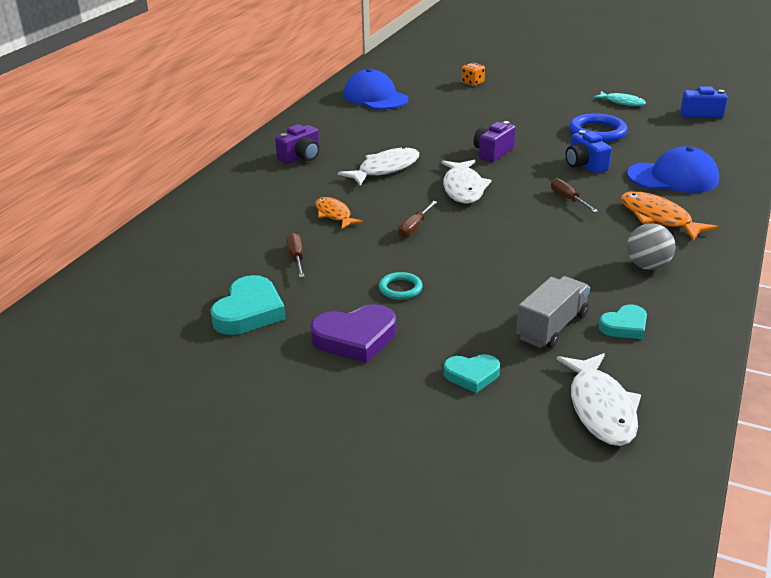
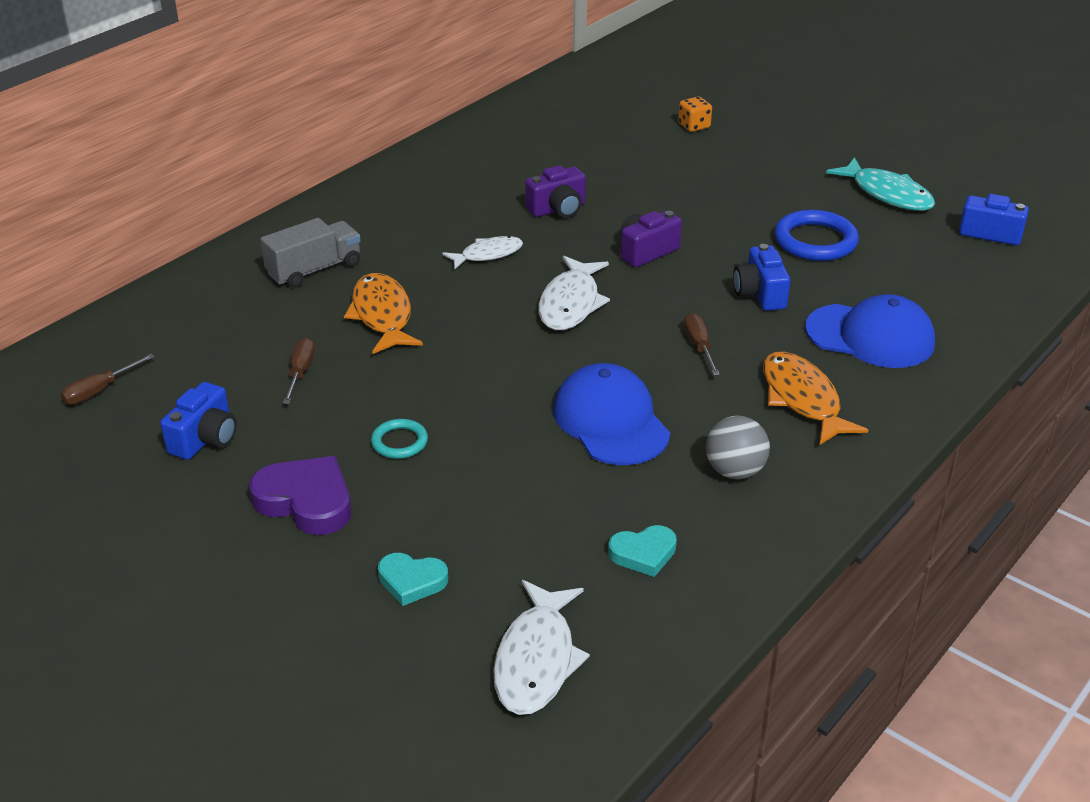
camera: 15 degrees right, 5 degrees up
(249, 312) = (205, 439): turquoise heart -> blue camera
(301, 157) = (391, 217): purple camera -> purple camera (558, 209)
(334, 214) = (382, 315): orange fish -> orange fish, size x1.53
(355, 338) = (306, 501): purple heart -> purple heart turned 150 degrees counterclockwise
(375, 97) = (544, 131): blue cap -> blue cap (611, 421)
(385, 169) = (488, 254): white fish -> white fish, size x0.65
(414, 227) = (470, 354): brown screwdriver -> brown screwdriver (99, 391)
(552, 327) = (551, 535): grey truck -> grey truck (314, 269)
(622, 102) = (887, 194): turquoise fish -> turquoise fish, size x1.53

